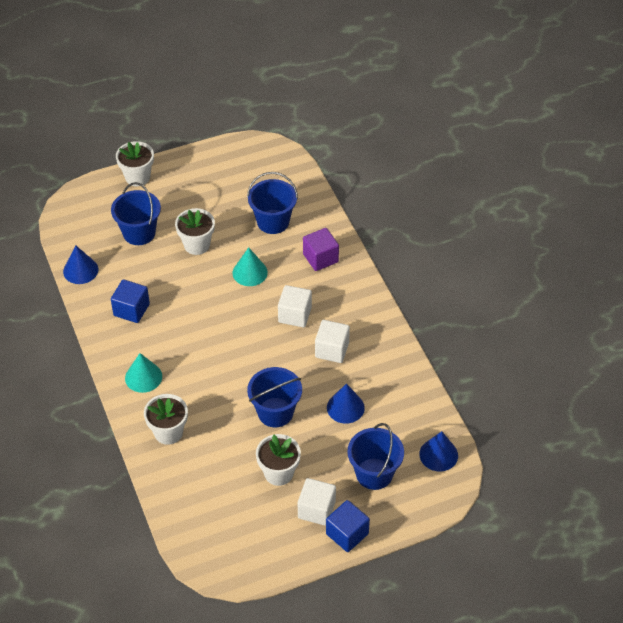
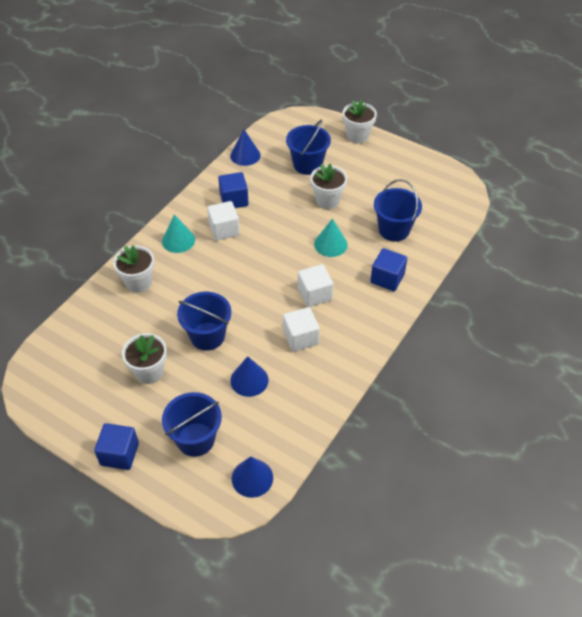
camera: 55 degrees right, 0 degrees up
(316, 510) = (130, 418): white cube -> white cube (224, 230)
(320, 258) = (387, 278): purple cube -> blue cube

